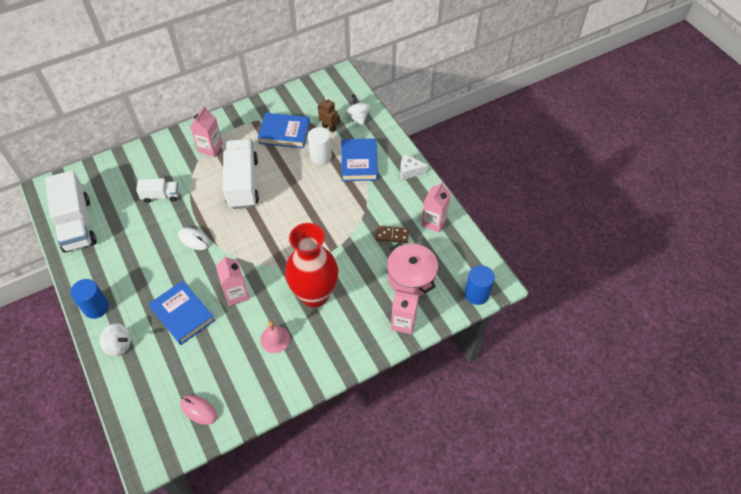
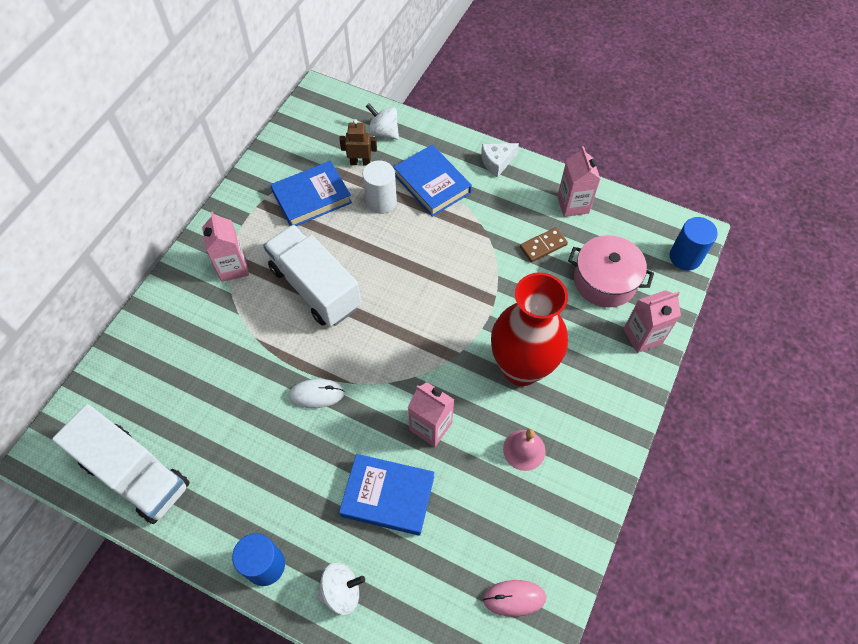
camera: 35 degrees left, 5 degrees up
(161, 196) = (221, 366): white truck -> none

